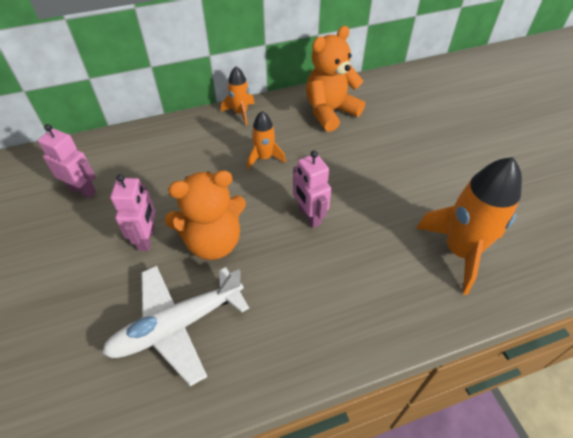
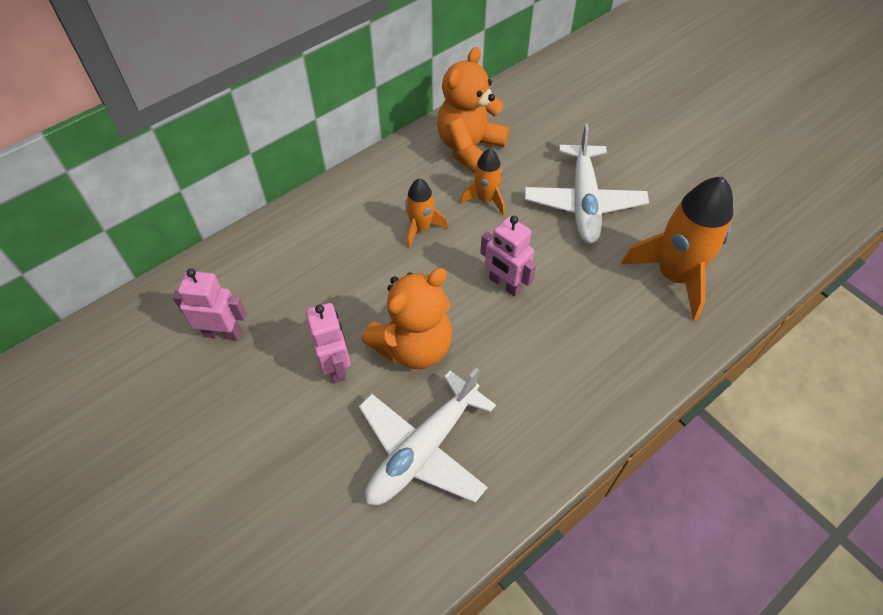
camera: 20 degrees left, 5 degrees up
(240, 113) = (363, 178): orange rocket -> orange rocket (486, 199)
(404, 172) = (583, 202): none -> white plane

